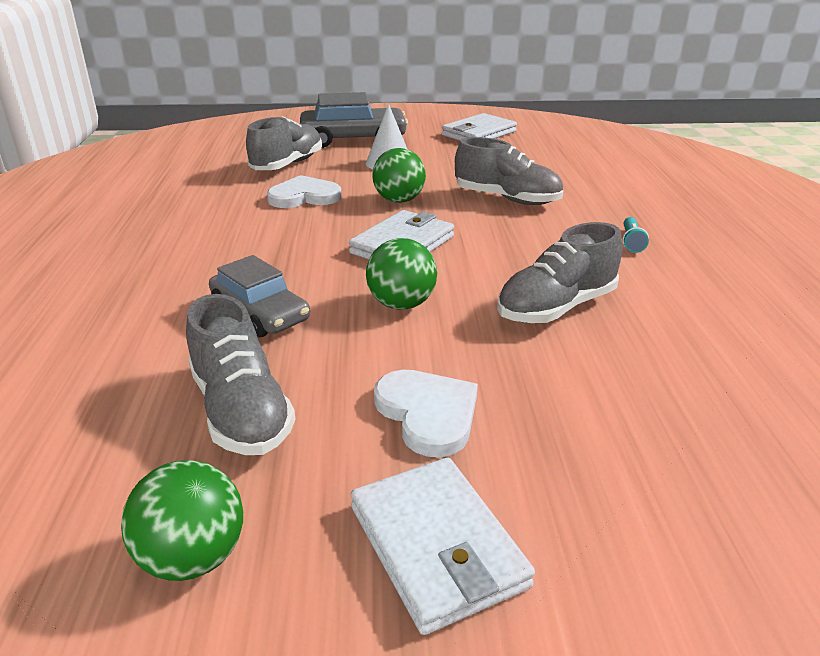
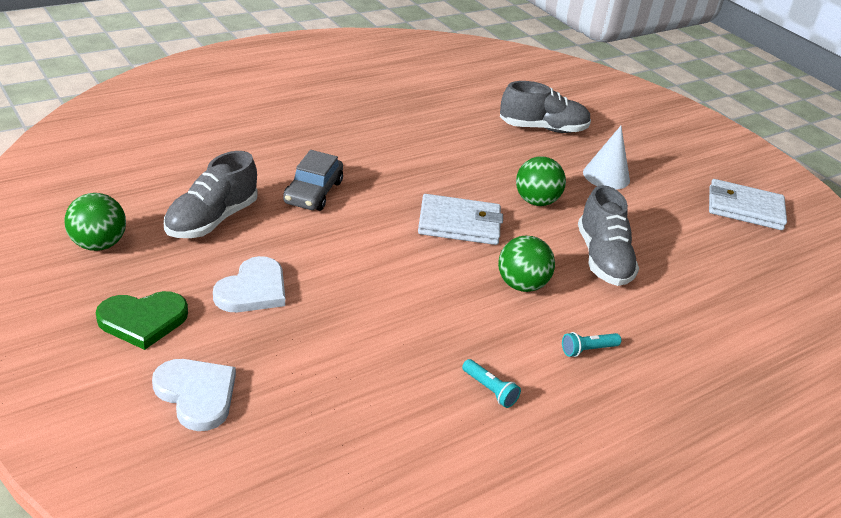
camera: 55 degrees right, 5 degrees up
(304, 196) = (493, 155): white heart -> white heart (196, 394)
(353, 139) = (636, 143): grey car -> none
(401, 304) = (371, 246): green ball -> green ball (521, 285)
(437, 546) = (143, 320): white wallet -> green heart
(556, 307) = (428, 322): grey shoe -> none
(675, 304) = (489, 390): none -> turquoise flashlight

